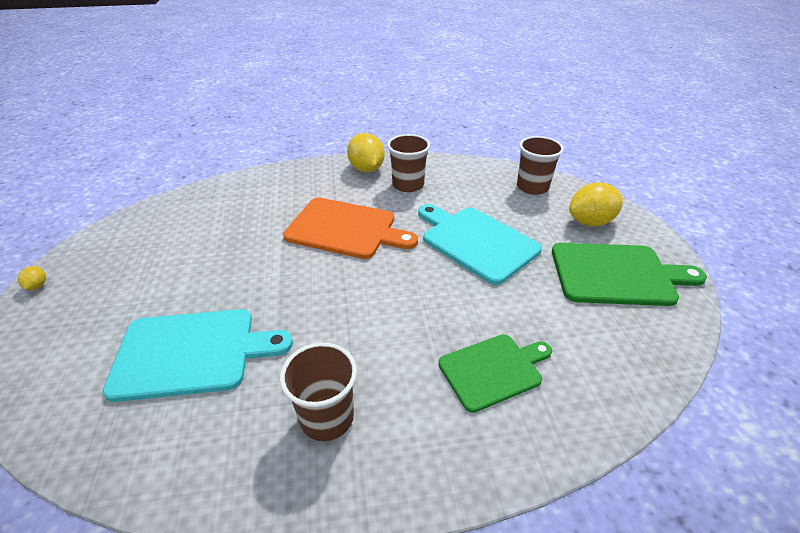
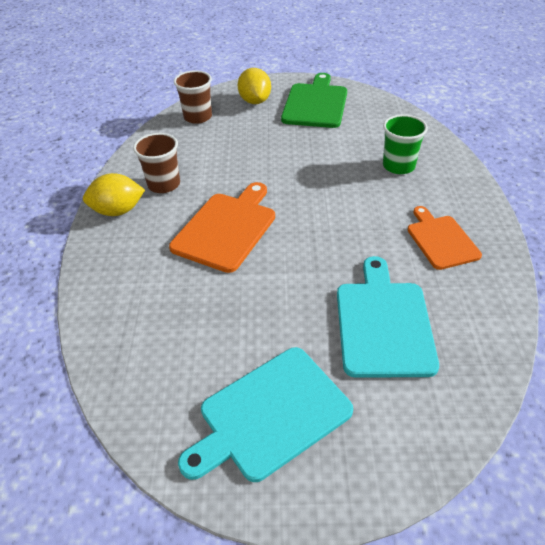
camera: 80 degrees left, 5 degrees up
(37, 286) = (271, 501): yellow lemon -> none
(327, 417) = (441, 240): brown cup -> orange cutting board
(476, 242) = (266, 155): turquoise cutting board -> turquoise cutting board (270, 414)
(493, 370) = (398, 166): green cutting board -> green cup

